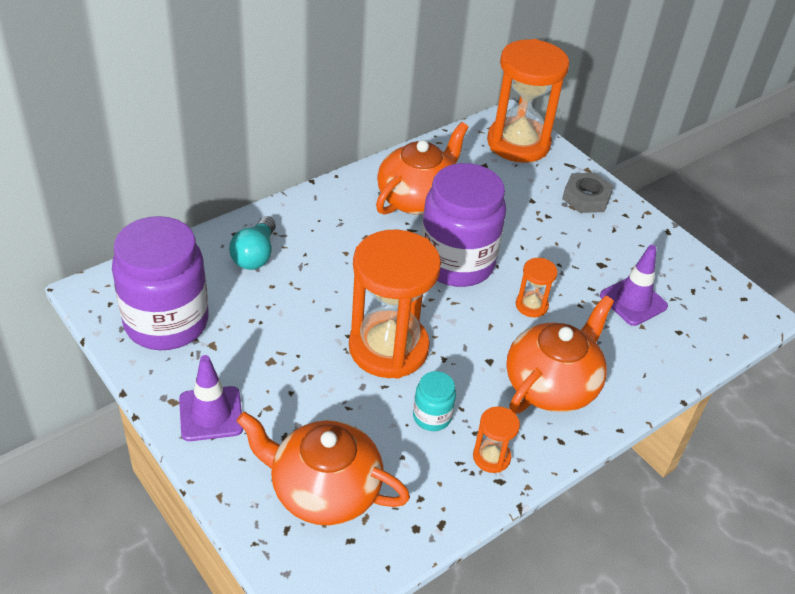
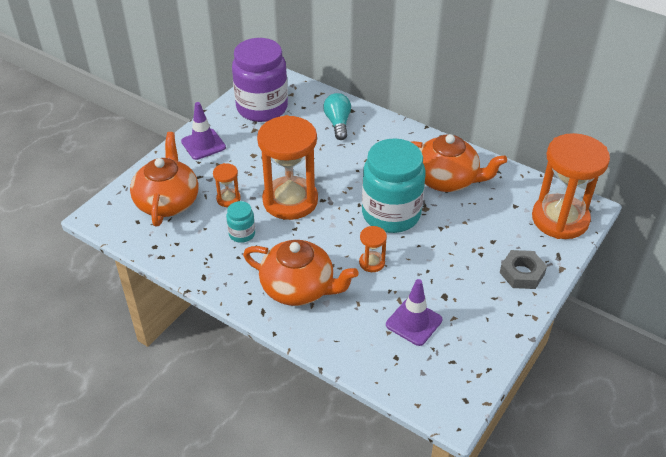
camera: 75 degrees right, 0 degrees up
(255, 255) = (338, 123): turquoise light bulb -> turquoise light bulb turned 90 degrees clockwise
(456, 263) = (391, 214): purple jar -> turquoise jar
(491, 457) = (221, 269): orange hourglass -> orange hourglass (228, 199)

